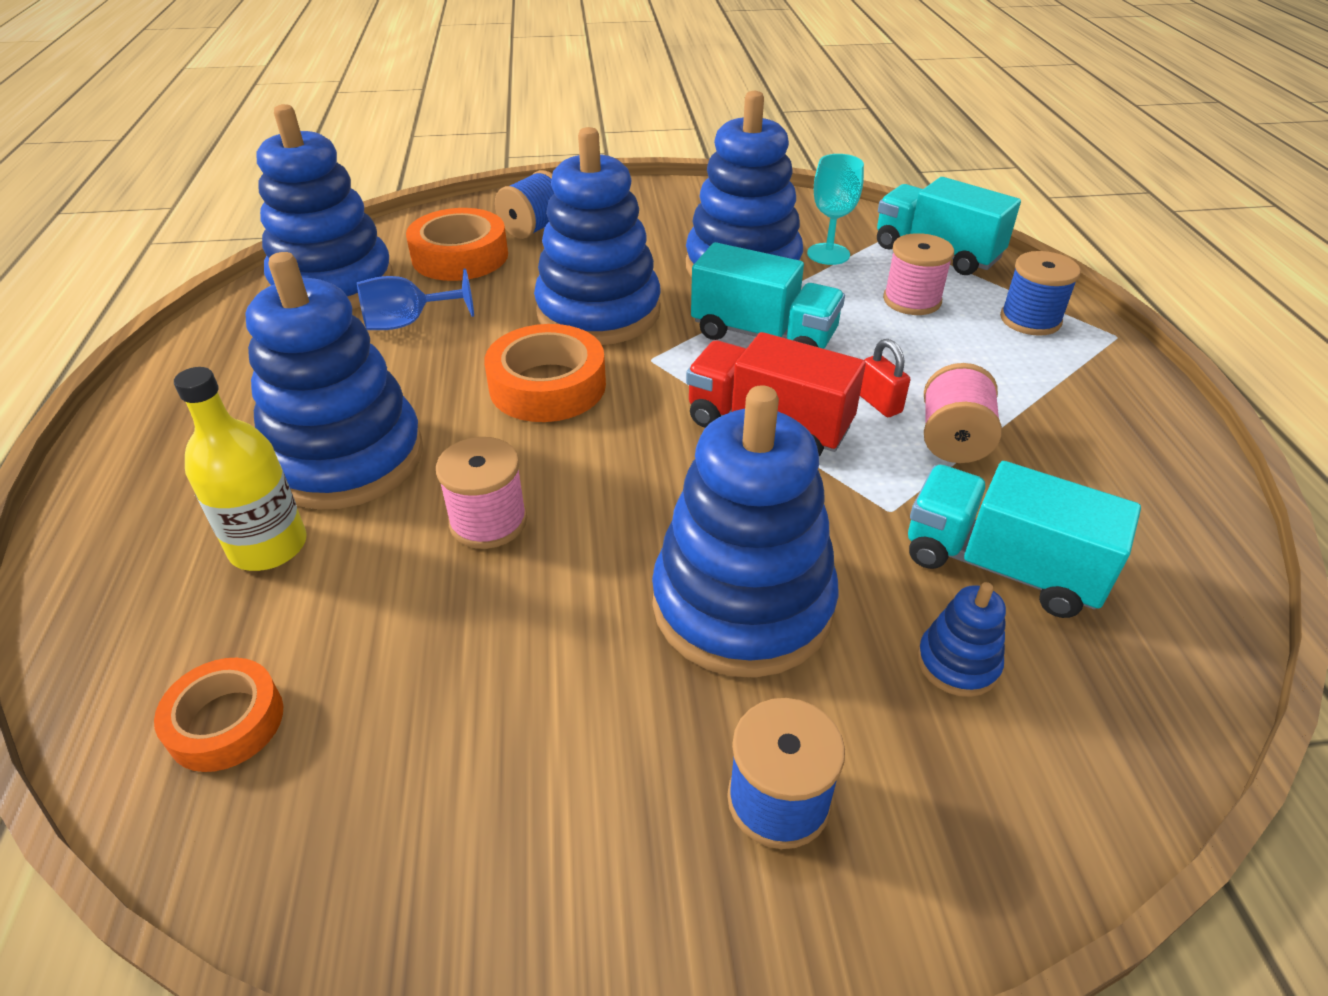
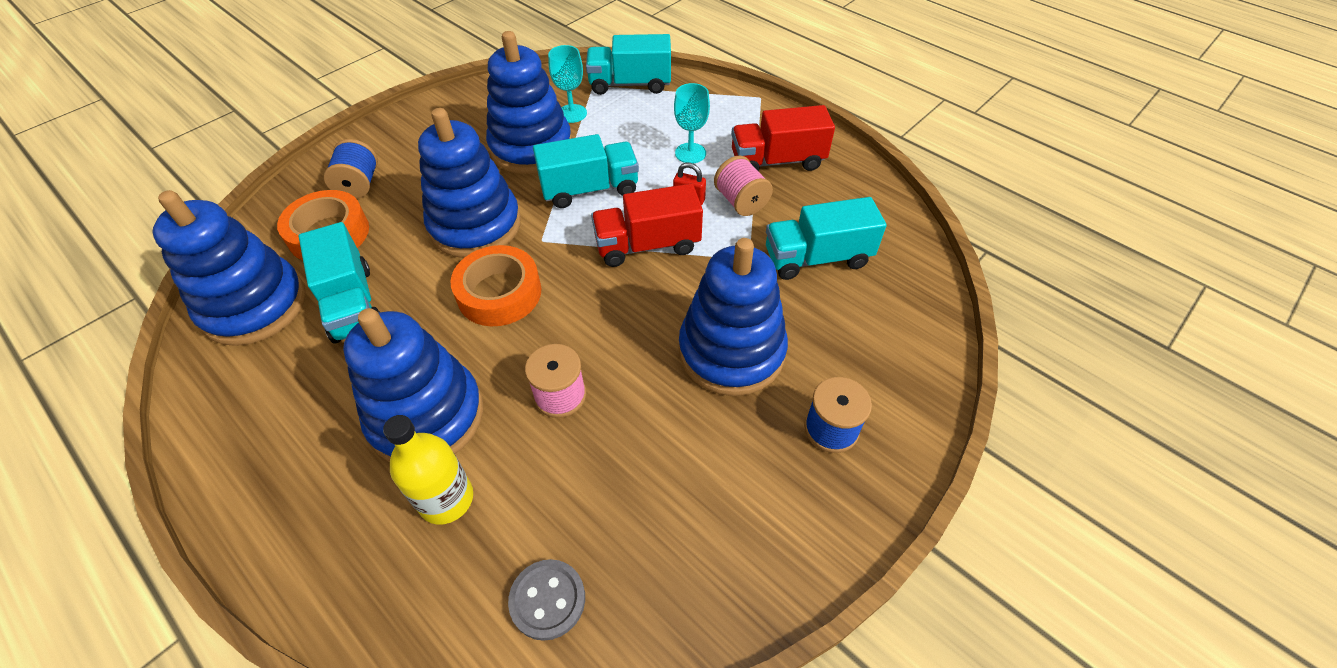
camera: 40 degrees left, 10 degrees up
(226, 722) = (547, 600): orange tape -> grey button
(408, 323) = (352, 303): blue goblet -> turquoise truck
(912, 300) = (646, 124): pink spool -> none
(938, 355) = (690, 153): none -> turquoise goblet
(957, 663) = (840, 317): blue stacking toy -> none
(1030, 320) = (714, 107): blue spool -> none
(1063, 419) = (777, 161): none -> red truck

